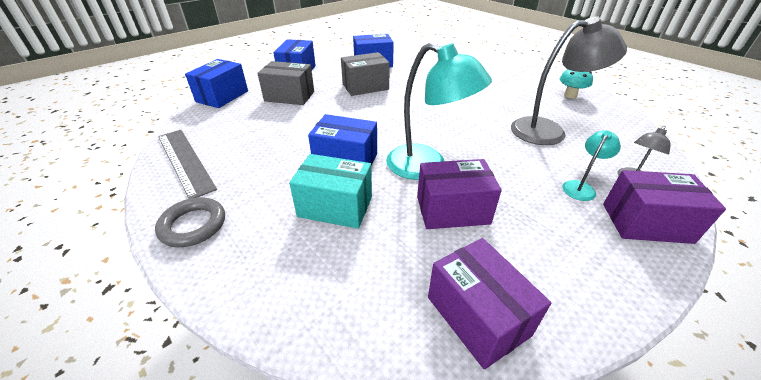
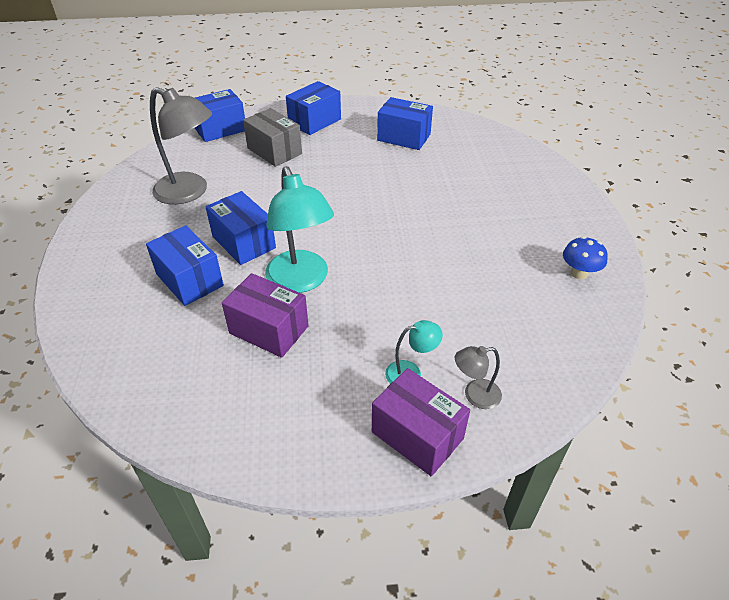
camera: 35 degrees right, 5 degrees up
(185, 161) = (133, 188): grey ruler -> none
(193, 225) = (91, 246): grey ring -> none
(335, 207) = (189, 280): turquoise box -> blue box
(365, 87) = (357, 166): grey box -> none
(477, 316) = (183, 410): purple box -> none
(548, 130) = (475, 302): grey lamp -> grey lamp (190, 192)
(570, 95) = (579, 273): turquoise mushroom -> blue mushroom

